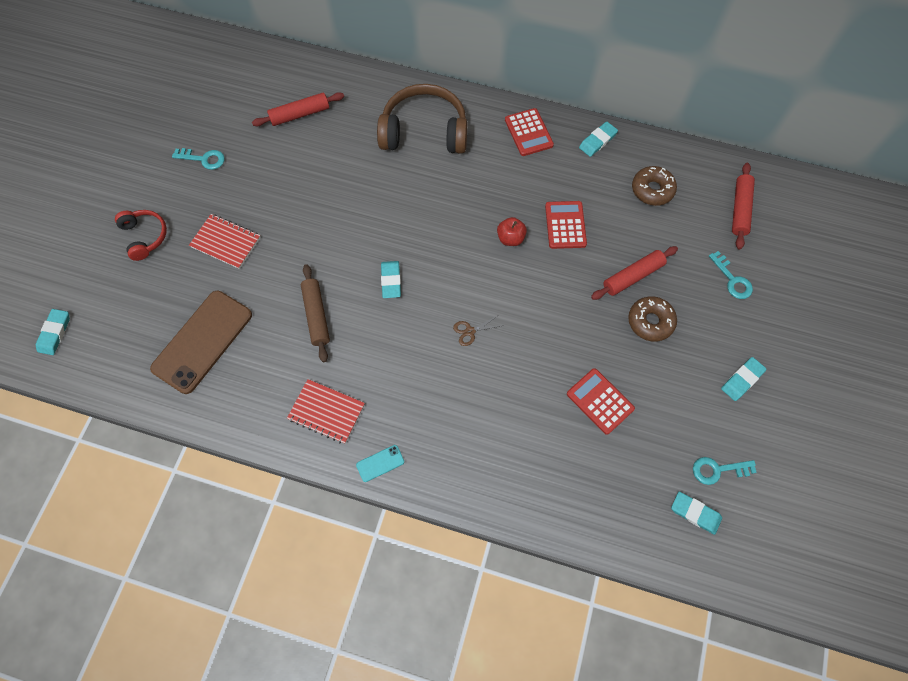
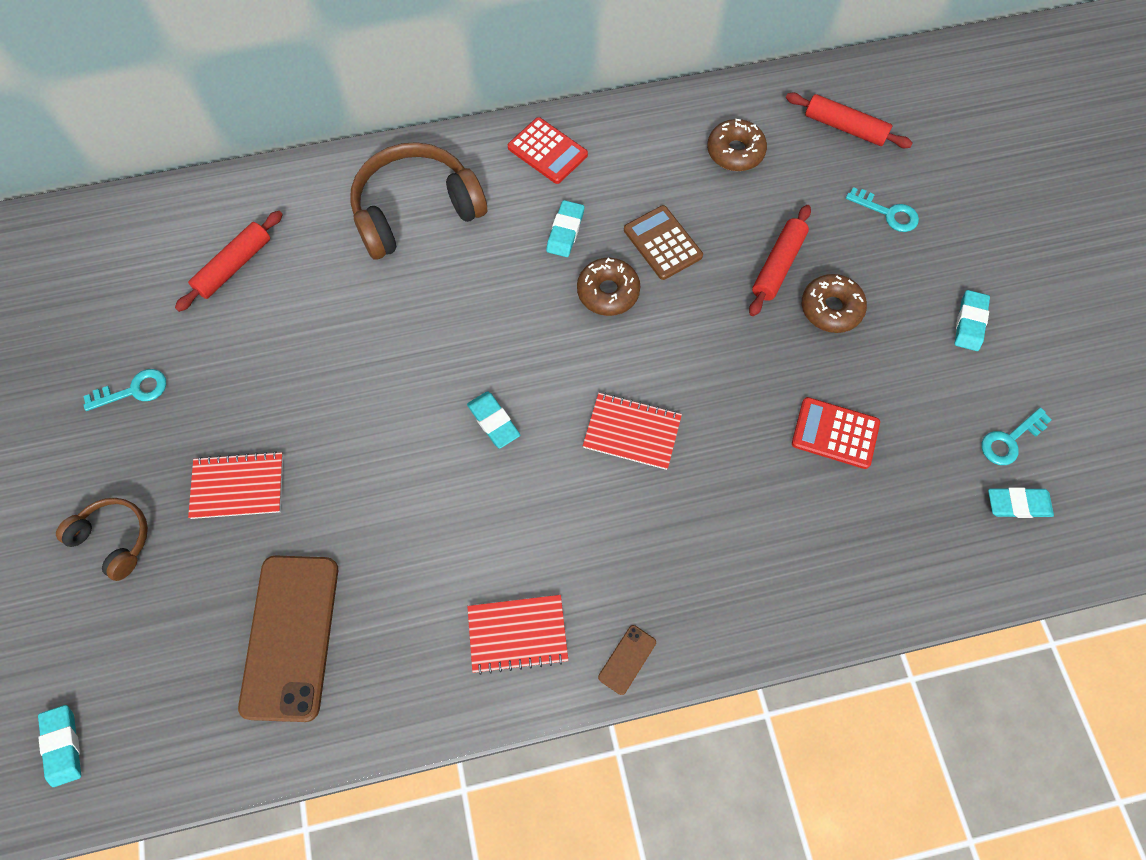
camera: 30 degrees left, 0 degrees up
(145, 236) = (114, 539): red headphones -> brown headphones
(316, 315) = (425, 517): brown rolling pin -> none
(380, 463) = (627, 659): turquoise phone -> brown phone
(470, 331) = (632, 432): brown scissors -> red notebook
(510, 238) = (608, 292): red apple -> brown donut
(565, 225) = (662, 243): red calculator -> brown calculator
(597, 141) = (636, 123): turquoise eraser -> turquoise eraser (565, 231)
(740, 209) = (845, 127): red rolling pin -> red rolling pin turned 45 degrees counterclockwise

